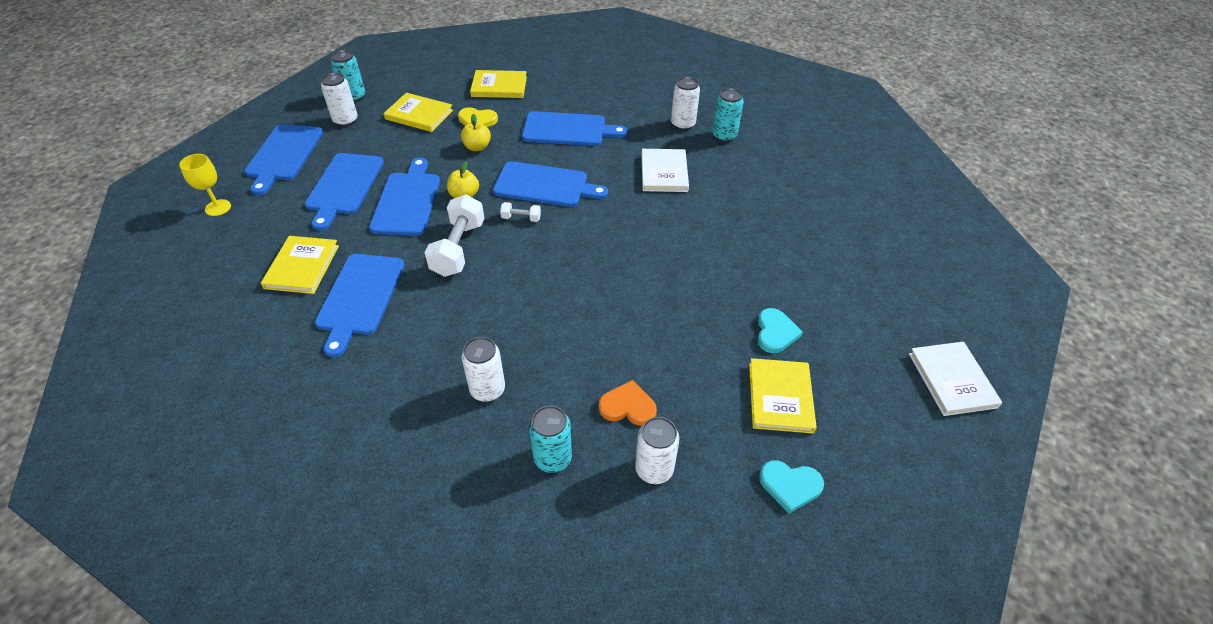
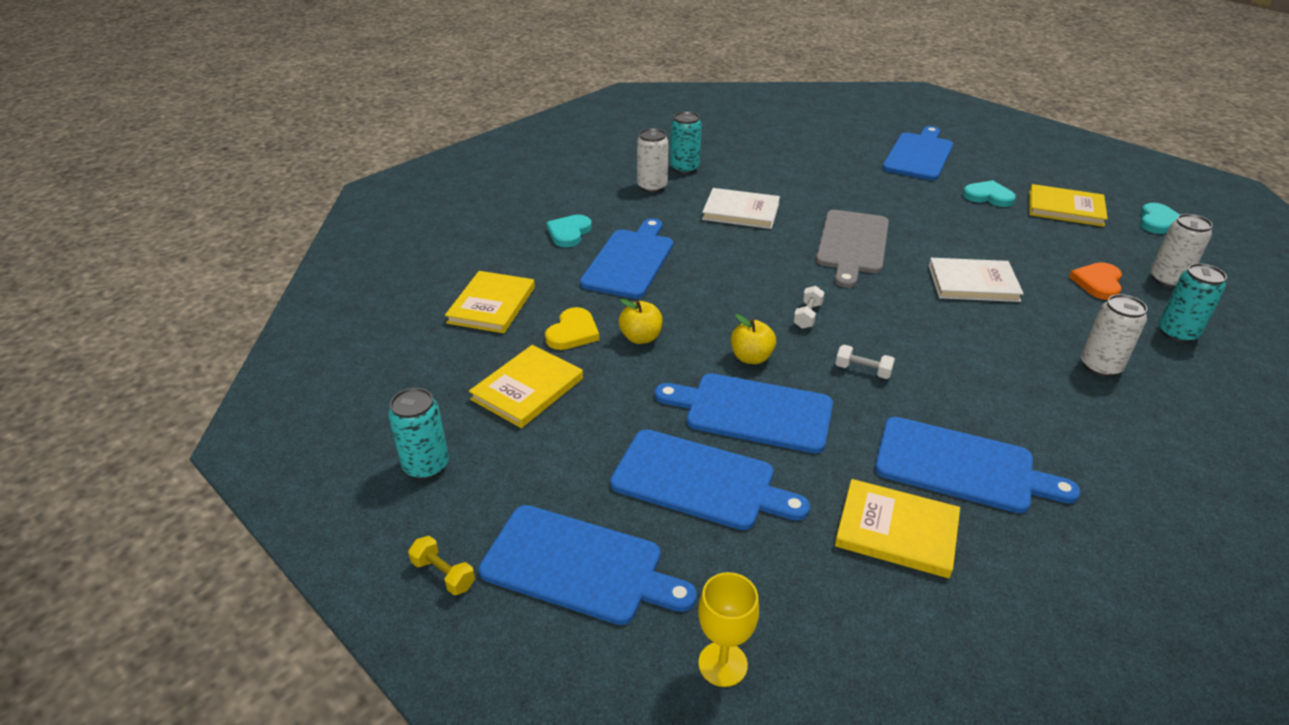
camera: 75 degrees left, 10 degrees down
(281, 118) = (443, 574): none -> yellow dumbbell
(345, 120) = (501, 478): white can -> none
(458, 248) = (863, 370): white dumbbell -> white dumbbell, size x0.47
(545, 185) = (744, 291): blue cutting board -> blue cutting board (919, 155)
(596, 99) = (569, 233): none -> turquoise heart
(635, 238) = (852, 245): none -> grey cutting board
(952, 380) = (1029, 140): white book -> white book (973, 283)

